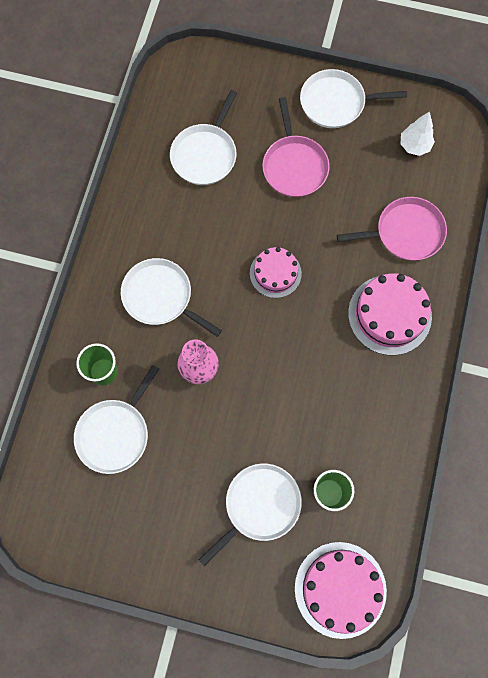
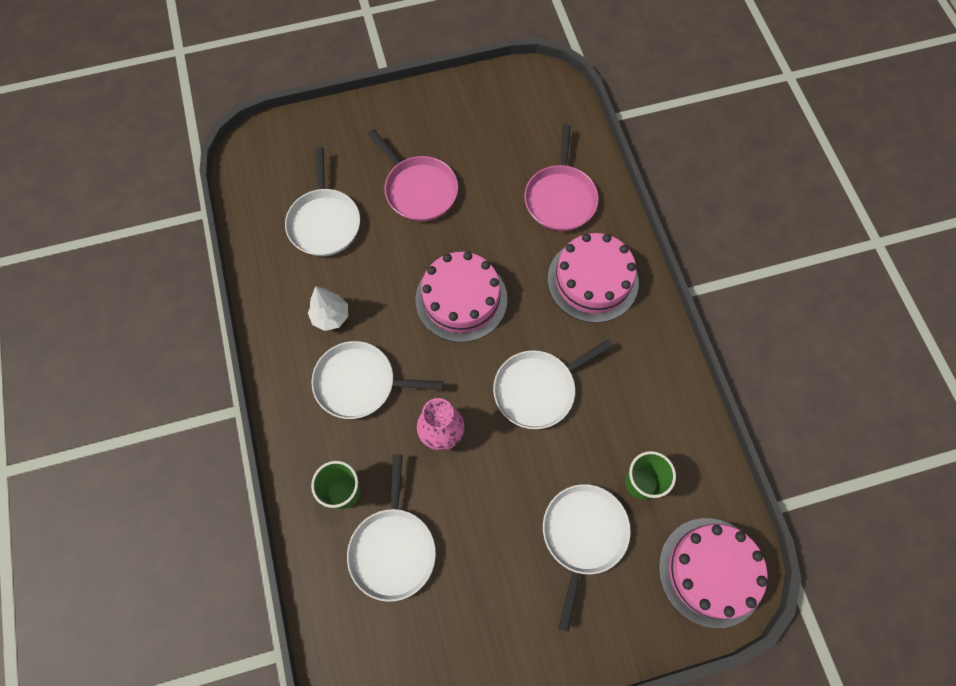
camera: 30 degrees left, 5 degrees down
(275, 273) = (461, 299): pink cake -> pink cake, size x1.58
(336, 103) = (424, 113): white pan -> white pan (538, 389)
(405, 232) = (560, 198): pink pan -> pink pan turned 135 degrees clockwise
(414, 146) = (520, 116): white tree -> white tree (331, 317)

